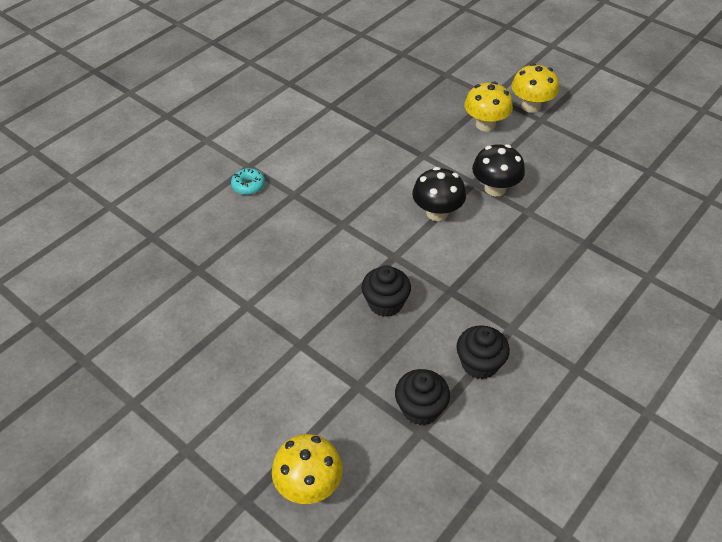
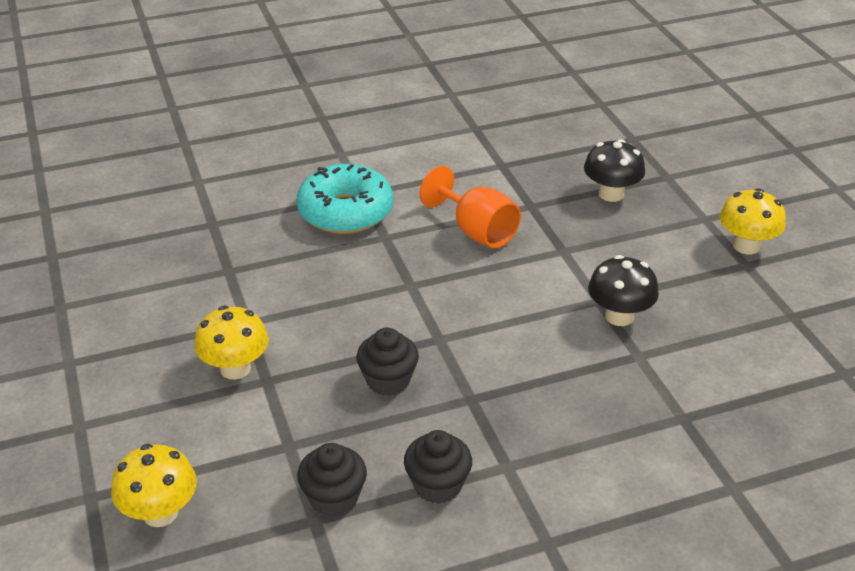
camera: 30 degrees right, 10 degrees down
(248, 186) = (345, 212): turquoise donut -> turquoise donut, size x2.35
(354, 163) = (476, 231): none -> orange goblet
(437, 213) = (526, 315): black mushroom -> black mushroom (611, 194)
(485, 125) = (668, 245): yellow mushroom -> yellow mushroom (235, 368)

